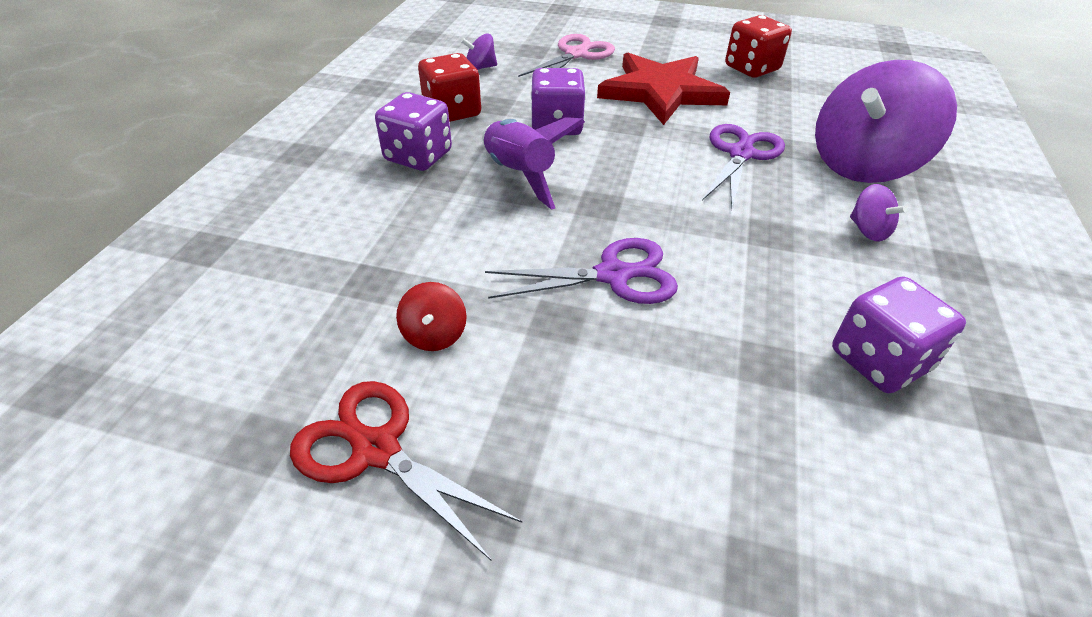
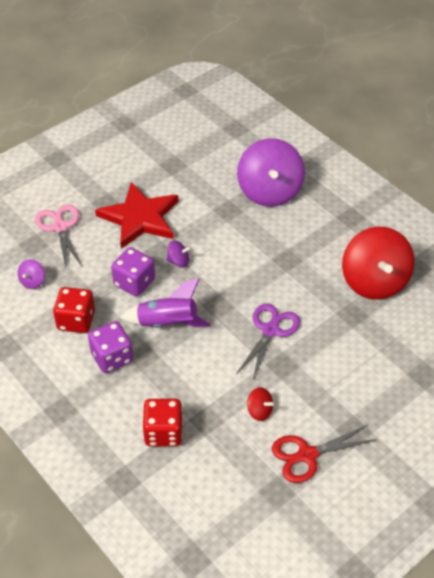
camera: 55 degrees left, 5 degrees up
(740, 154) = (224, 227): purple scissors -> none
(751, 68) = (152, 164): red dice -> red dice (163, 432)
(868, 230) = (311, 227): purple spinning top -> purple spinning top (178, 261)
(879, 360) = (374, 281): purple dice -> red spinning top

